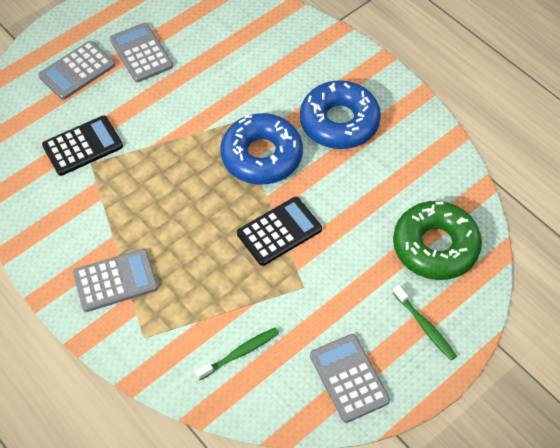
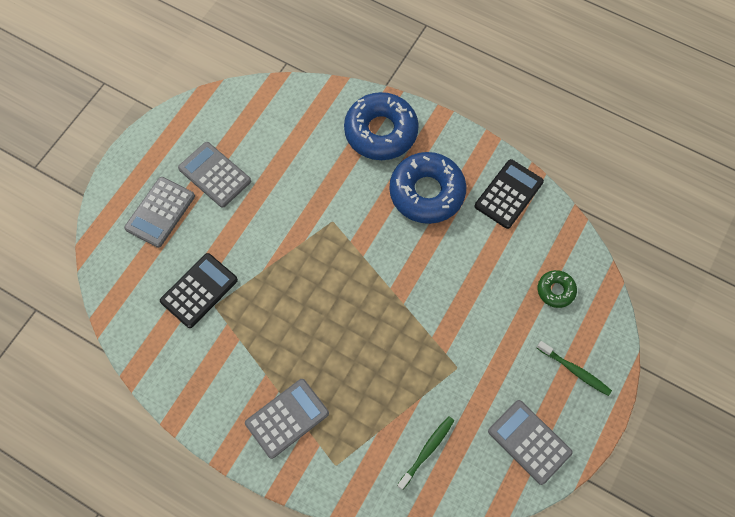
camera: 20 degrees left, 10 degrees up
(262, 156) = (370, 249): blue donut -> blue donut (381, 132)
(279, 231) = (415, 320): black calculator -> black calculator (508, 194)
(435, 246) = (555, 290): green donut -> green donut, size x0.49

